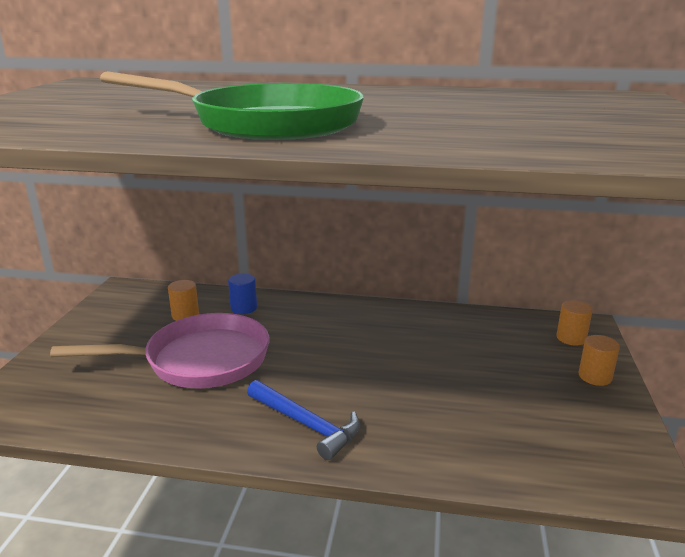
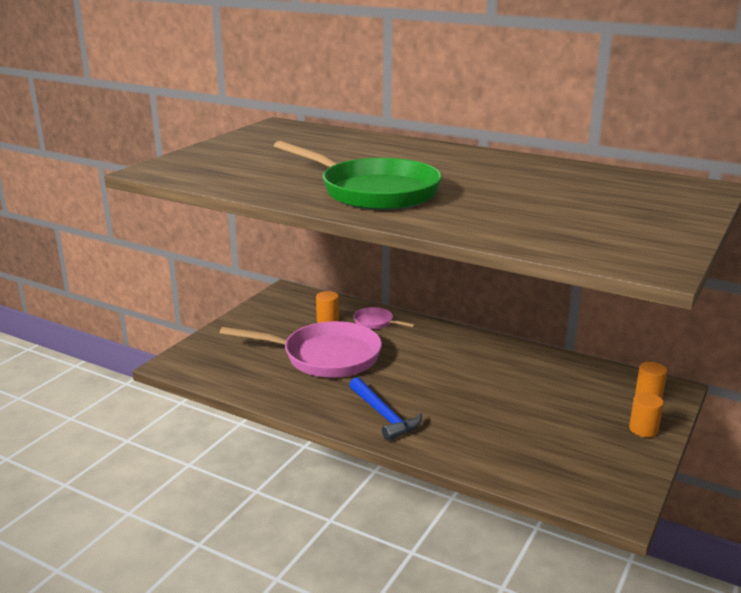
camera: 20 degrees right, 0 degrees up
(244, 308) = (376, 322): blue cylinder -> pink pan

